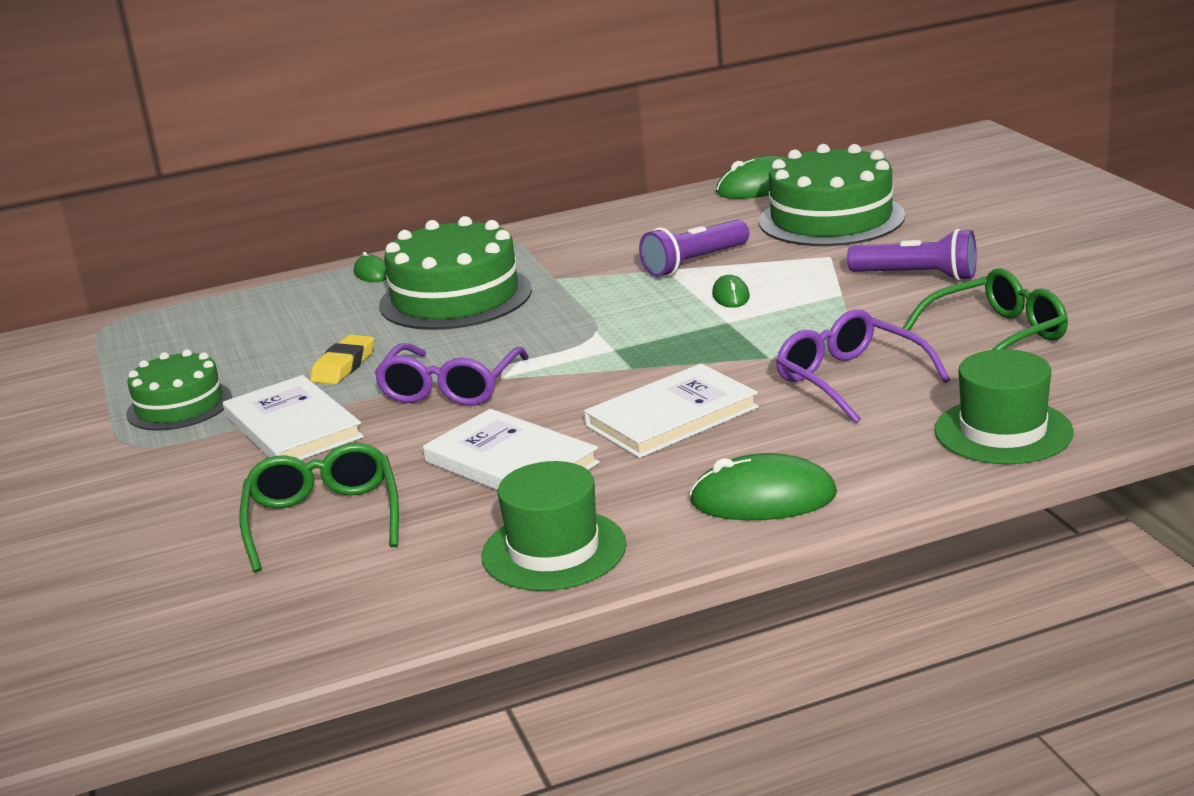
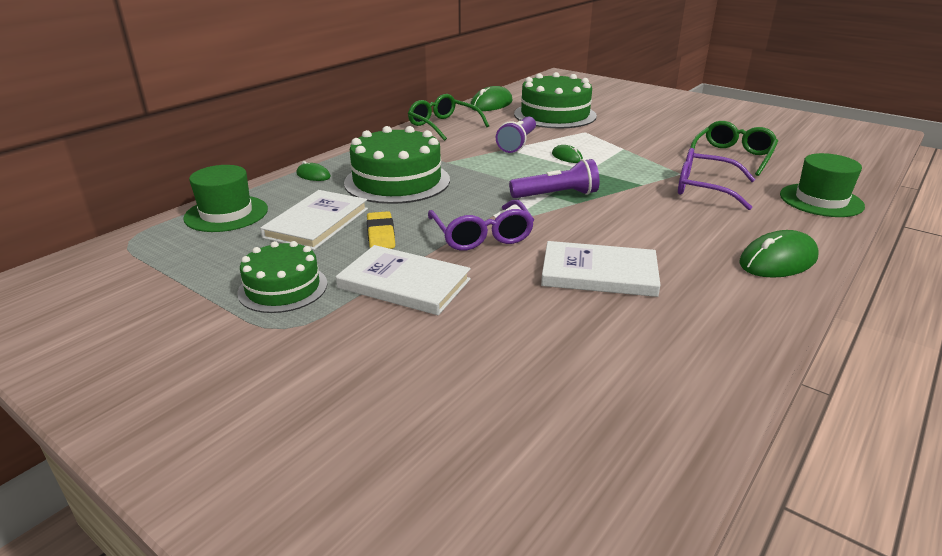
camera: 35 degrees left, 5 degrees up
(323, 519) = (532, 345): green glasses -> green glasses (443, 125)
(554, 550) = (722, 323): green hat -> green hat (226, 214)
(672, 417) = (647, 225): white book -> white book (317, 223)
(917, 276) = (645, 135): purple flashlight -> purple flashlight (556, 195)

